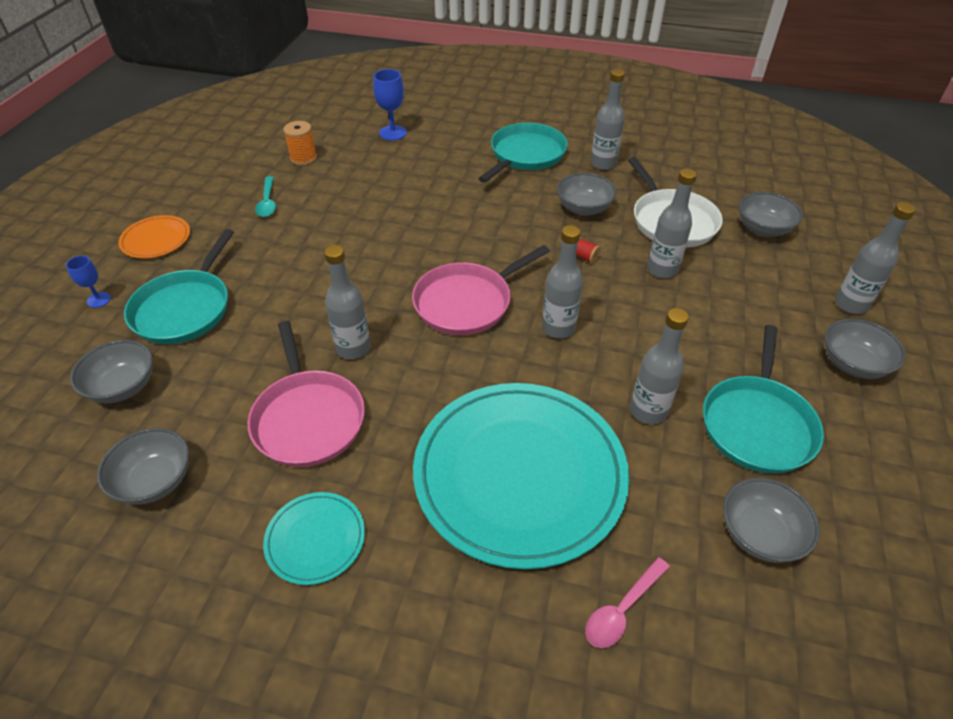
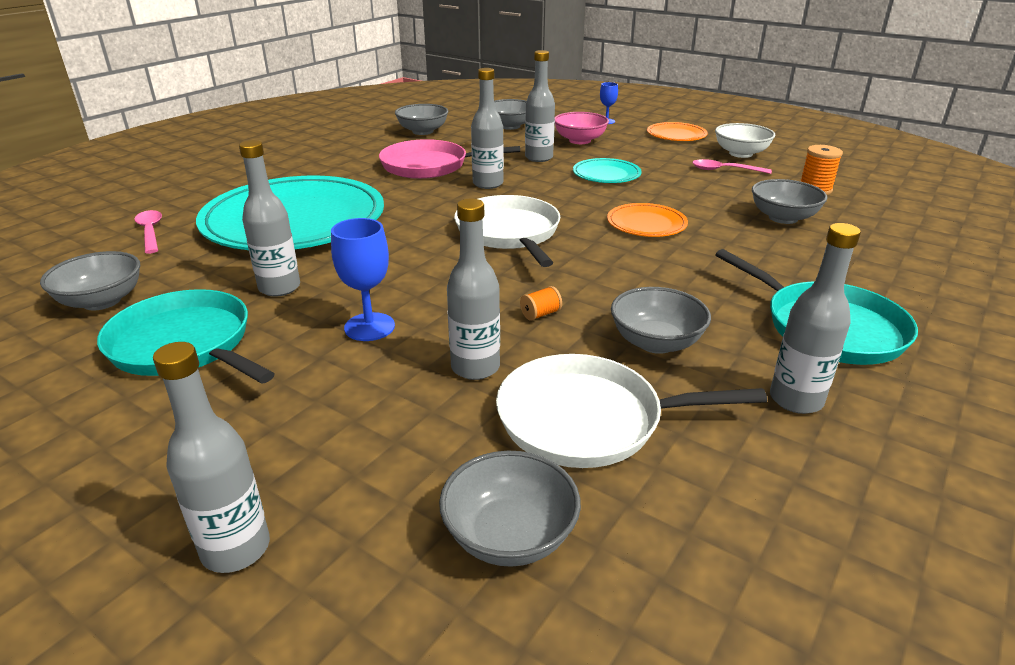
camera: 110 degrees right, 15 degrees down
(185, 308) = (580, 140): turquoise pan -> pink bowl
(216, 196) = (740, 153): none -> white bowl
(267, 202) = (724, 170): turquoise spoon -> pink spoon
(315, 539) = (331, 161): turquoise plate -> turquoise plate (606, 174)
(393, 133) = (888, 240): blue goblet -> blue goblet (369, 327)
(411, 231) = (646, 224): none -> orange plate
(467, 302) = (509, 233): pink pan -> white pan
(558, 328) = (432, 269): grey bottle -> grey bottle (539, 158)
(584, 257) = (540, 314): red spool -> orange spool
(852, 364) = (149, 471): grey bowl -> grey bowl (783, 218)

